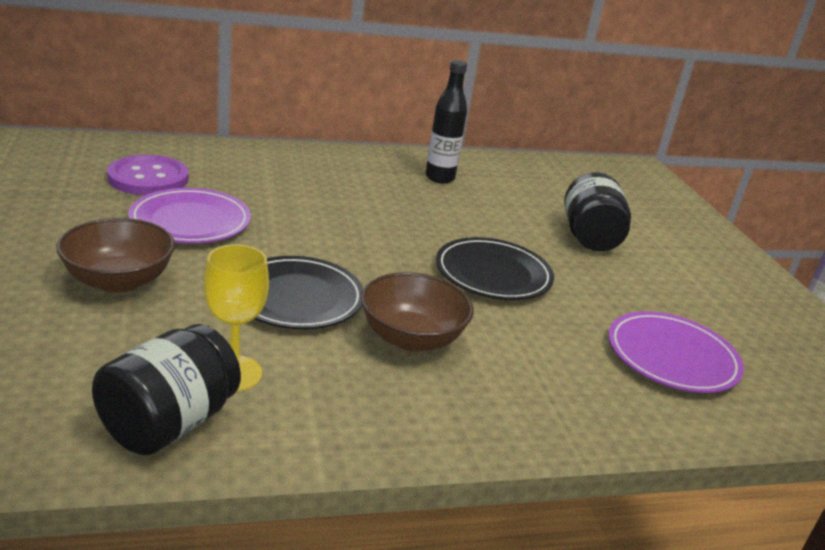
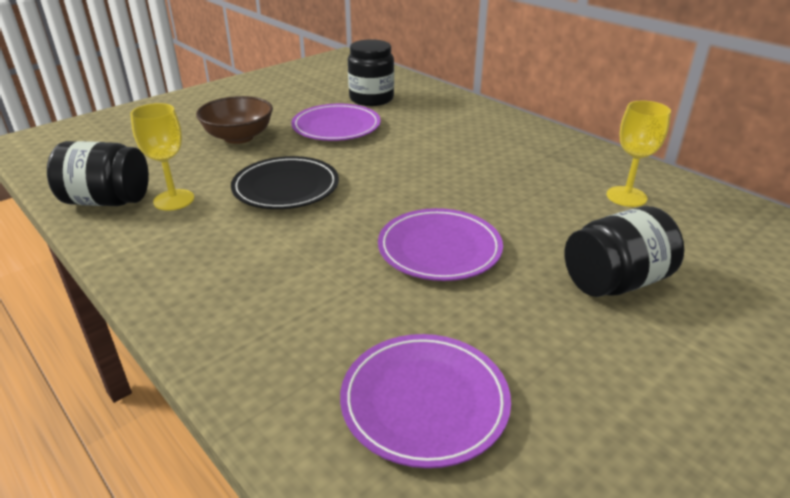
camera: 65 degrees right, 5 degrees up
(148, 178) = (371, 99): purple button -> black jar
(411, 338) = (284, 244): brown bowl -> none
(439, 178) = (579, 174): black bottle -> none
(490, 181) = (626, 196): none -> yellow goblet
(493, 274) = (439, 249): black plate -> purple plate

